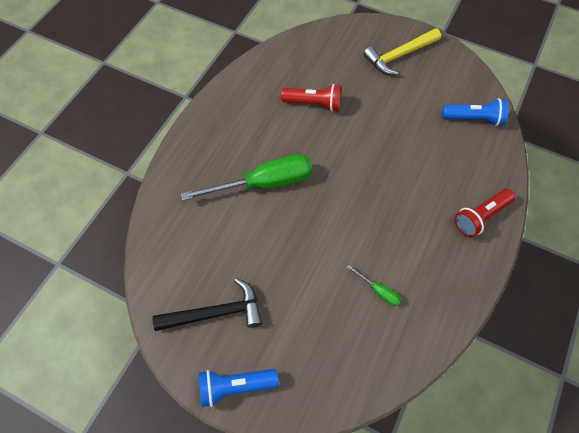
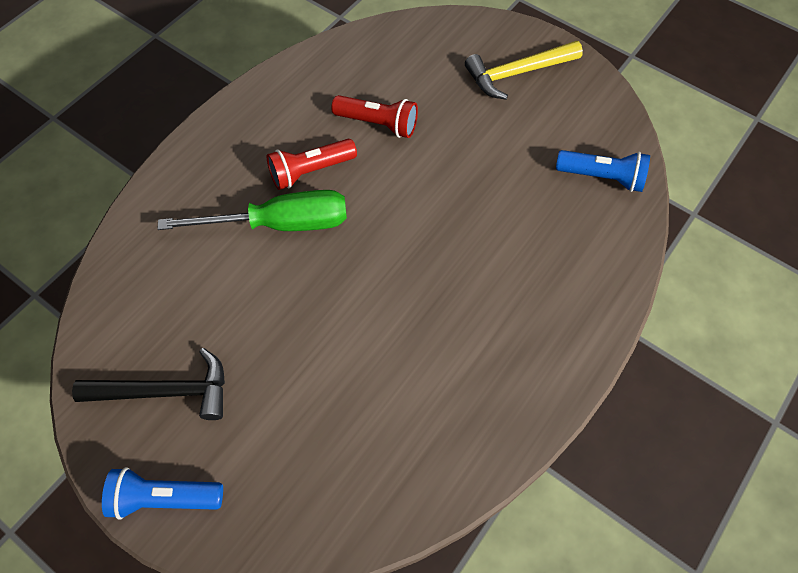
camera: 10 degrees right, 0 degrees up
(378, 291) = (399, 399): green screwdriver -> none
(480, 217) = (574, 319): red flashlight -> red flashlight (310, 171)

